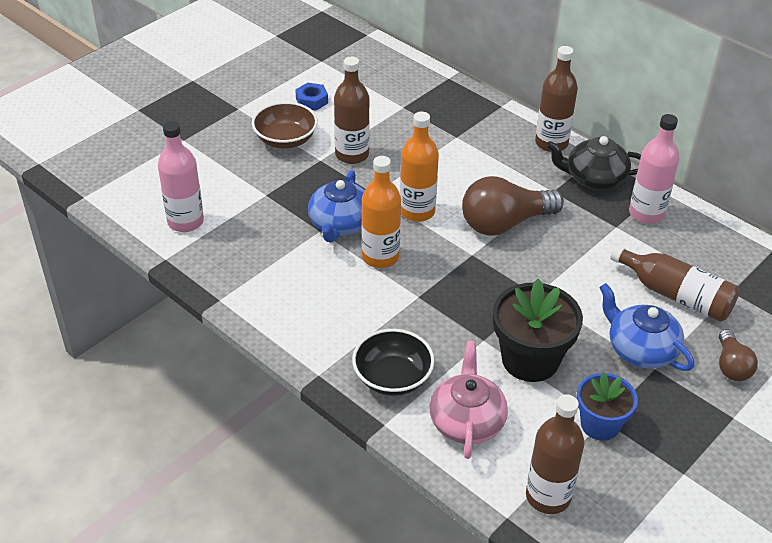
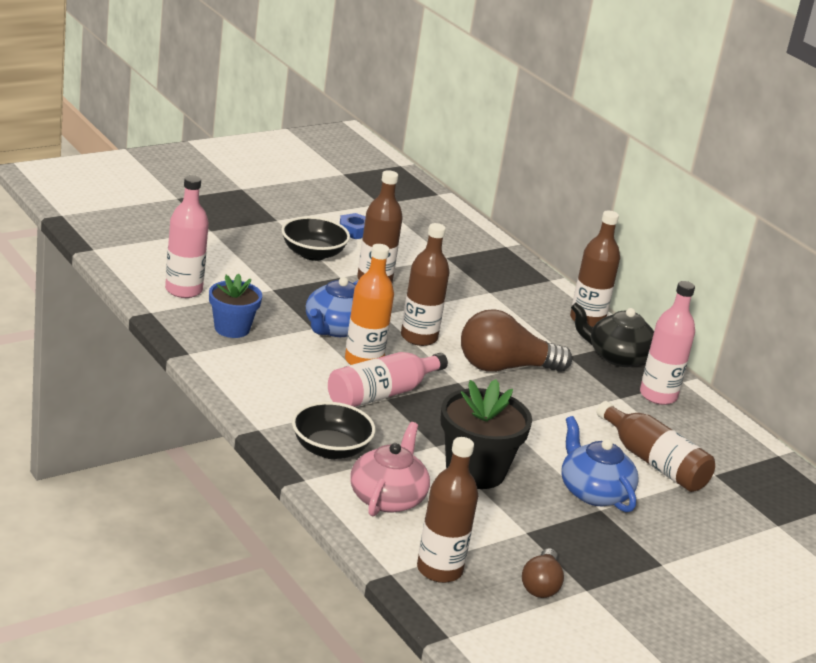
camera: 10 degrees right, 15 degrees down
(285, 140) = (313, 254): brown bowl -> black bowl
(411, 292) = (381, 394): none -> pink bottle
(417, 211) = (419, 337): orange bottle -> brown bottle
(600, 424) = (520, 534): blue flower pot -> blue flower pot (232, 328)
(731, 366) = (682, 527): brown light bulb -> brown light bulb (541, 585)

